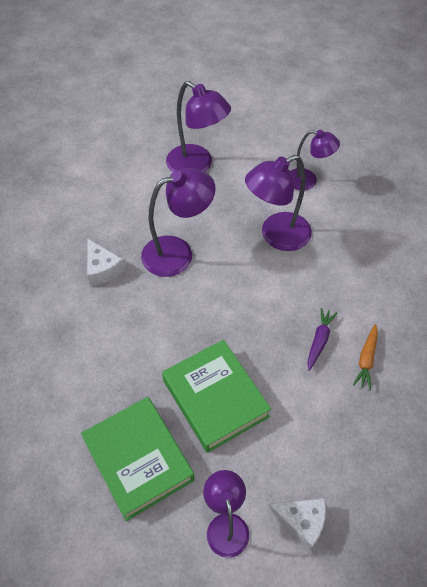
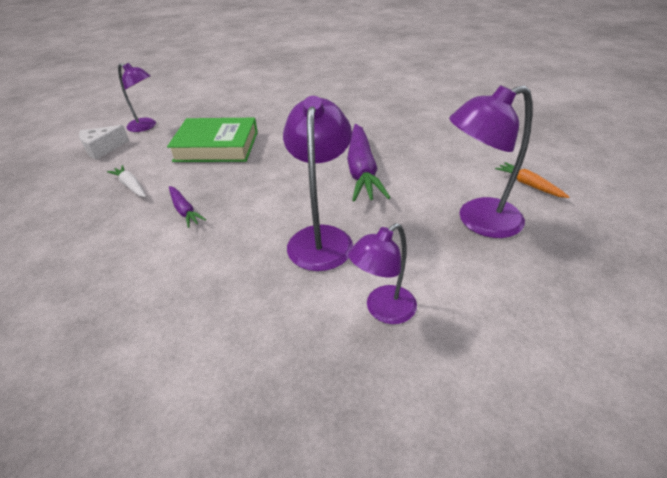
camera: 125 degrees right, 15 degrees down
(102, 269) = (380, 133): white cheese -> none
(138, 460) = (222, 112): green book -> none
(178, 253) = (362, 170): purple lamp -> purple carrot
(327, 416) = (131, 186): none -> white carrot
(366, 359) = (131, 229): orange carrot -> orange carrot (528, 185)

